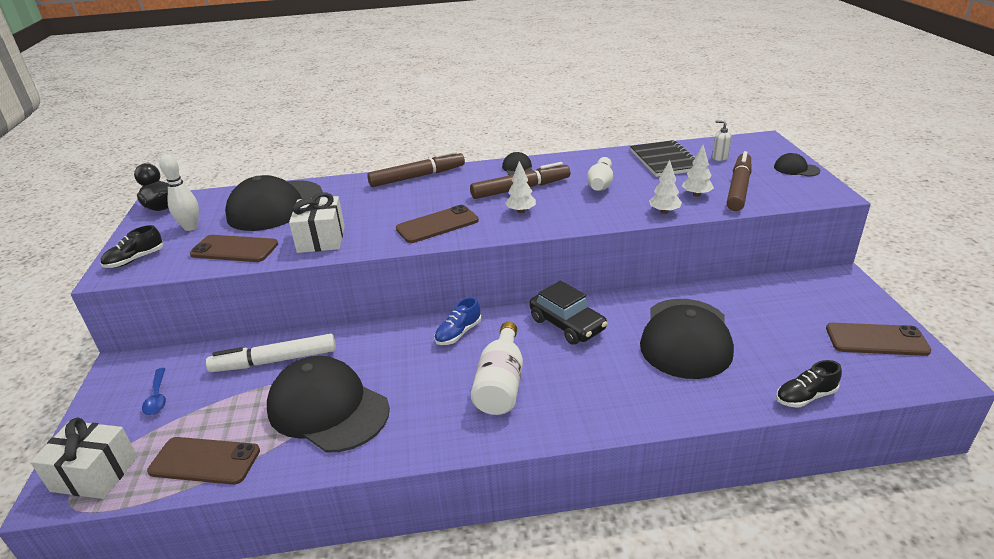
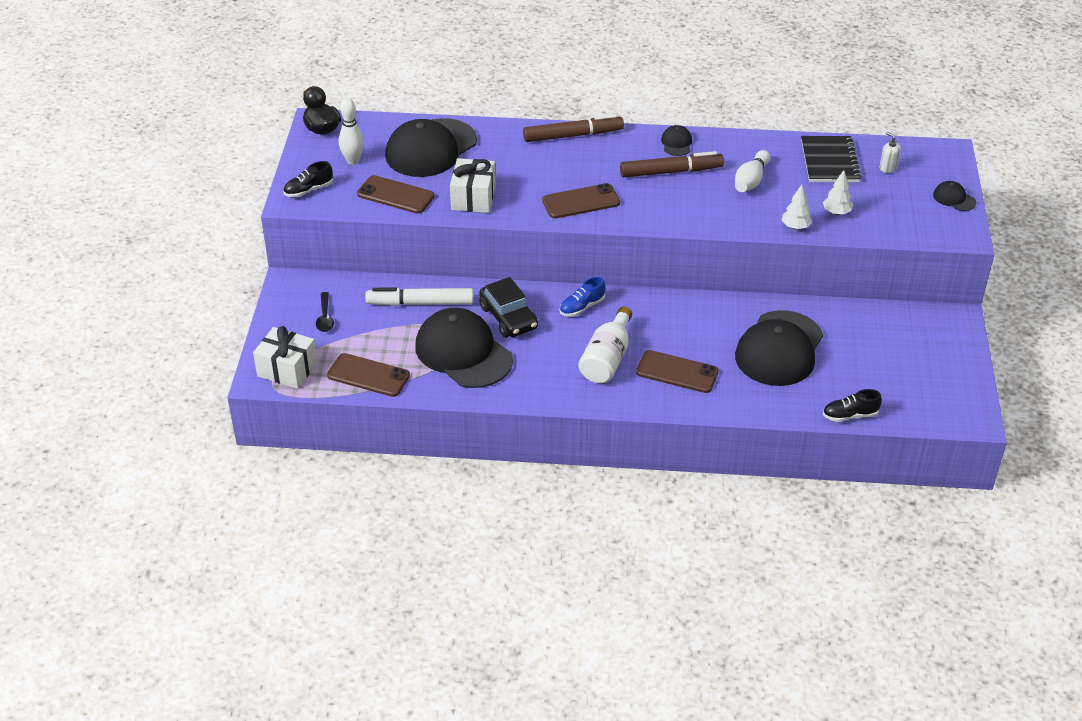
camera: 10 degrees right, 10 degrees up
(157, 397) = (325, 317): blue spoon -> black spoon
(521, 211) = (662, 200): white tree -> none
(567, 324) = (680, 317): black car -> black car (508, 318)
(738, 188) = (881, 212): brown marker -> none
(876, 340) = (943, 381): brown phone -> brown phone (677, 372)

